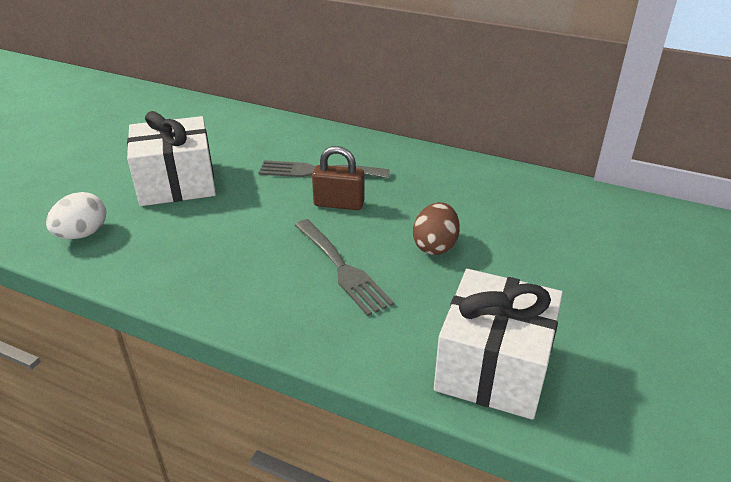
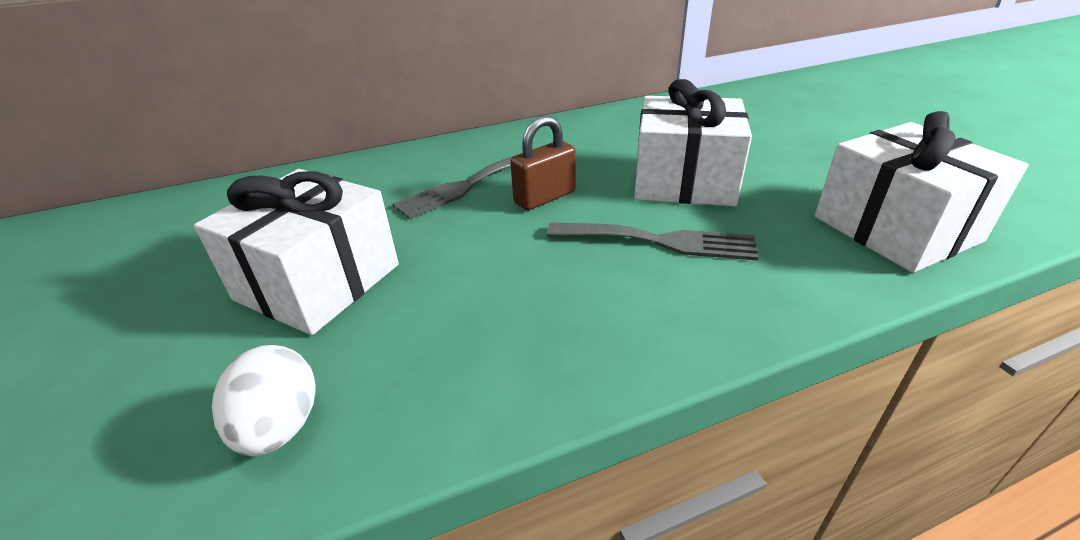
camera: 45 degrees left, 0 degrees up
(435, 246) = (684, 181): brown egg -> white gift

